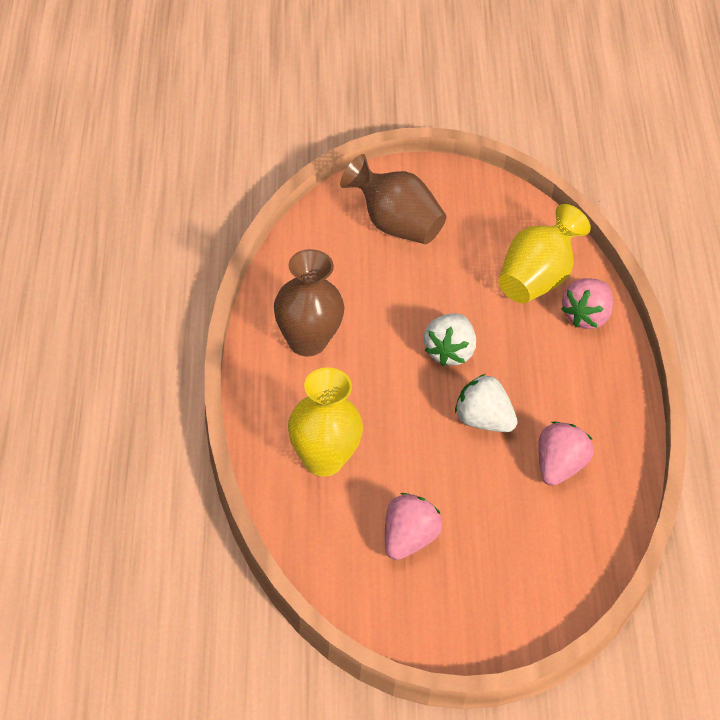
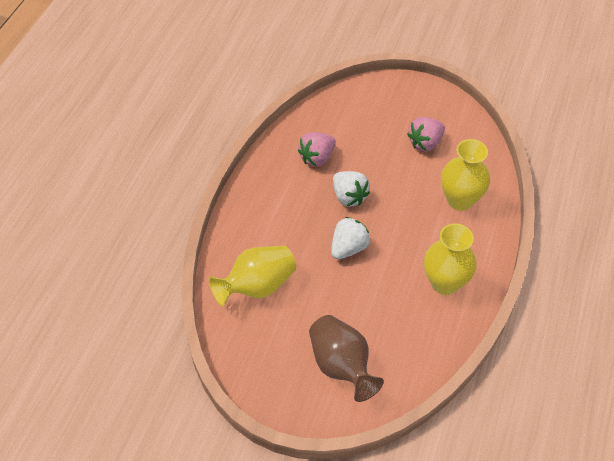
camera: 155 degrees left, 5 degrees up
(307, 341) = (444, 283): brown vase -> yellow vase
(586, 316) = (240, 248): pink strawberry -> none

